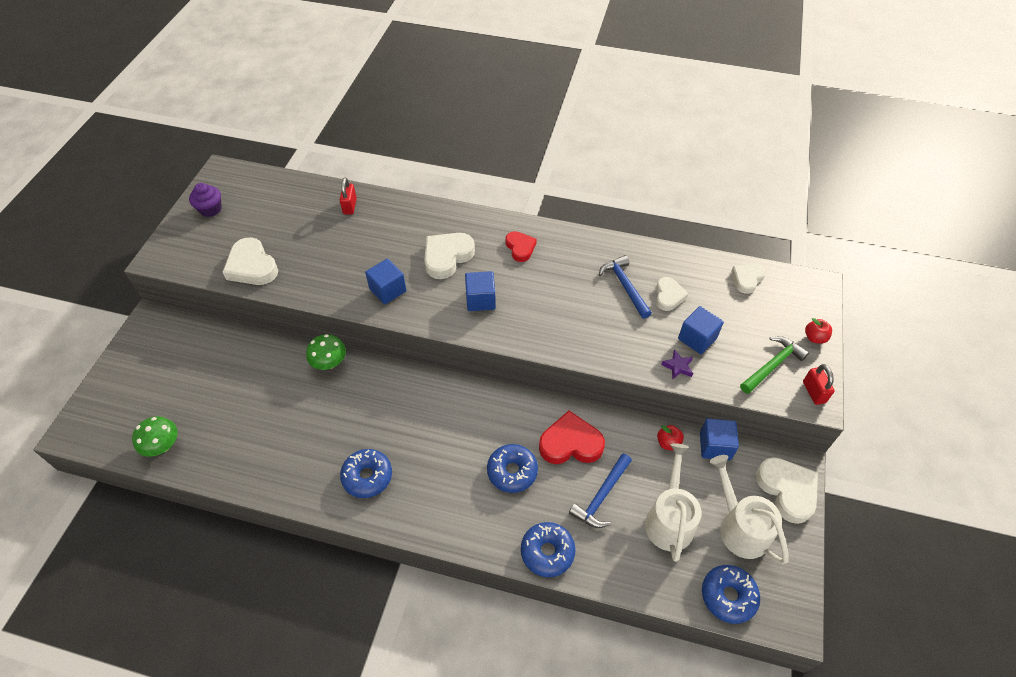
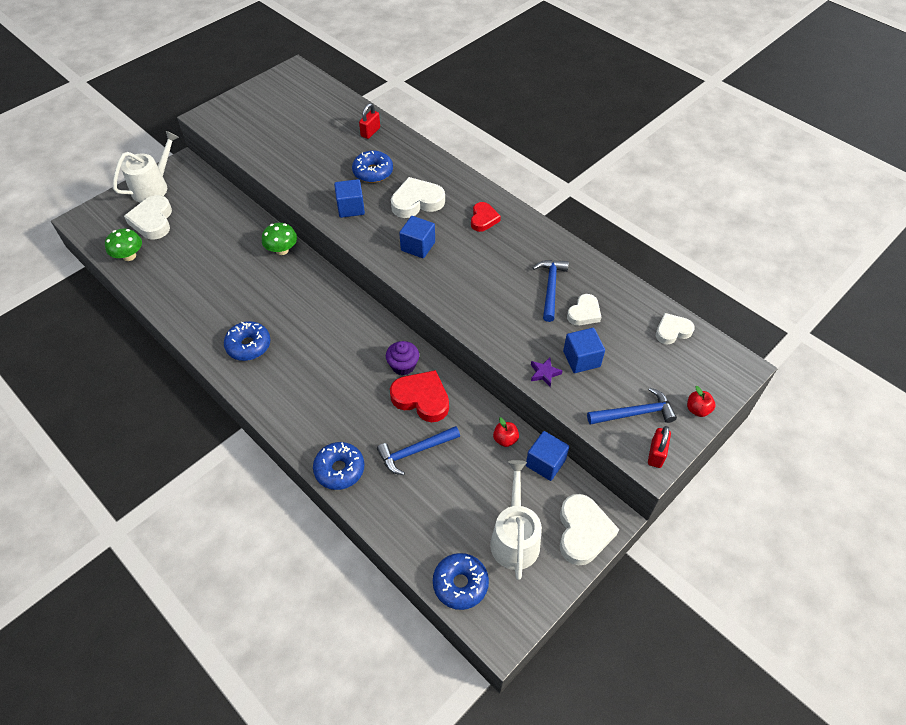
camera: 30 degrees right, 0 degrees up
(210, 209) = (266, 95): purple cupcake -> purple cupcake (403, 366)
(252, 266) = (265, 149): white heart -> white heart (153, 221)
(512, 471) = (358, 396): blue donut -> blue donut (373, 172)
(669, 519) = (458, 499): white watering can -> white watering can (153, 187)
(772, 365) = (635, 413): green hammer -> blue hammer

